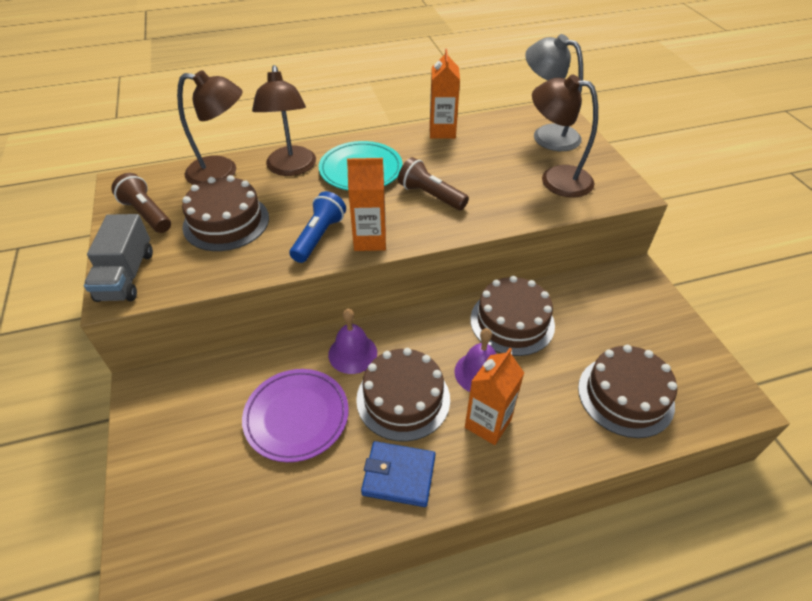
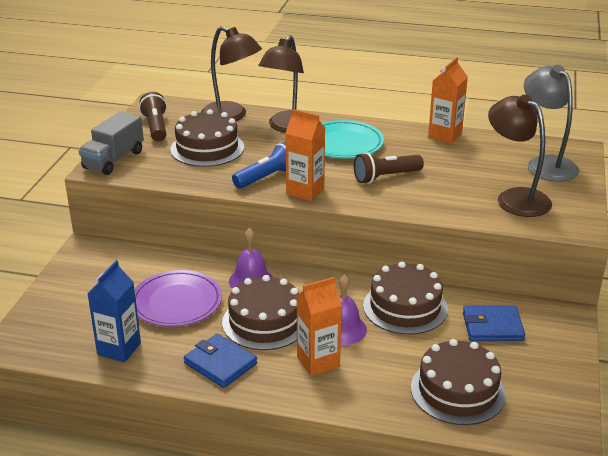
camera: 30 degrees right, 15 degrees down
(277, 513) = (119, 349): none -> blue carton
(430, 195) = (385, 177): brown flashlight -> brown flashlight turned 90 degrees counterclockwise
(595, 311) = (492, 327): none -> blue wallet

